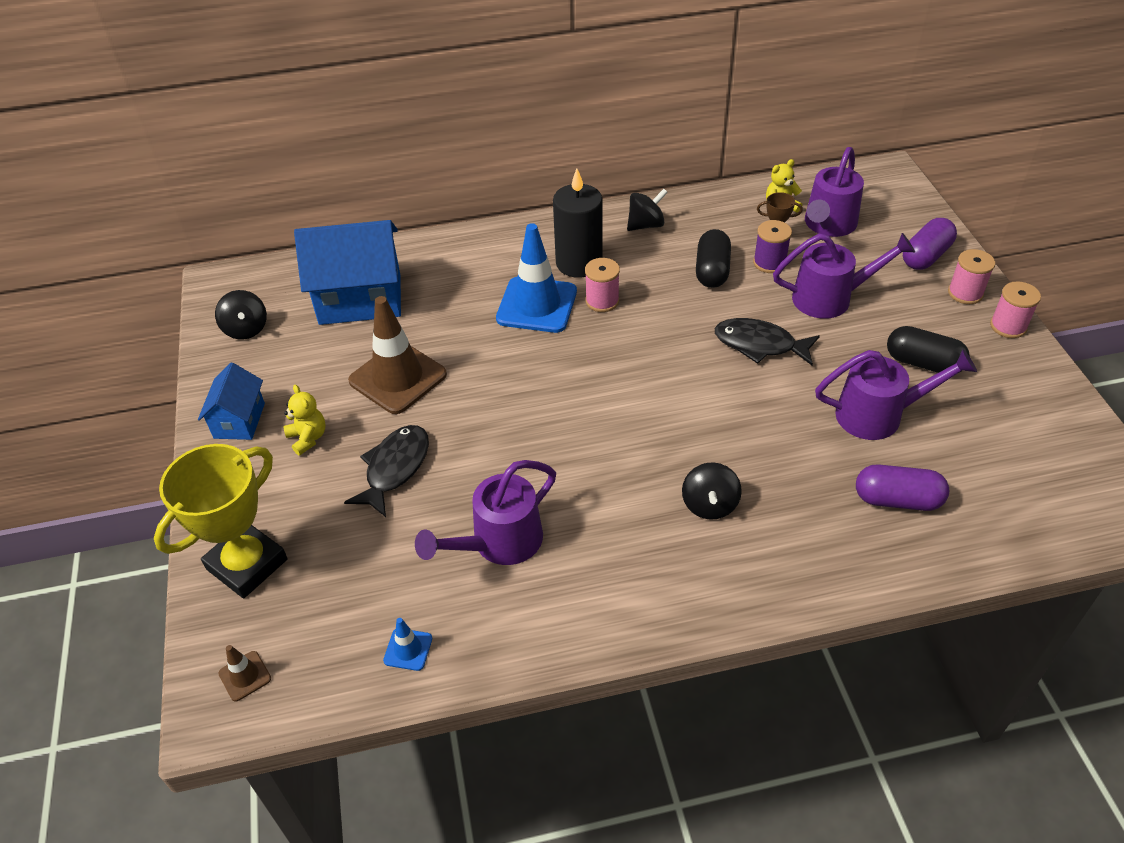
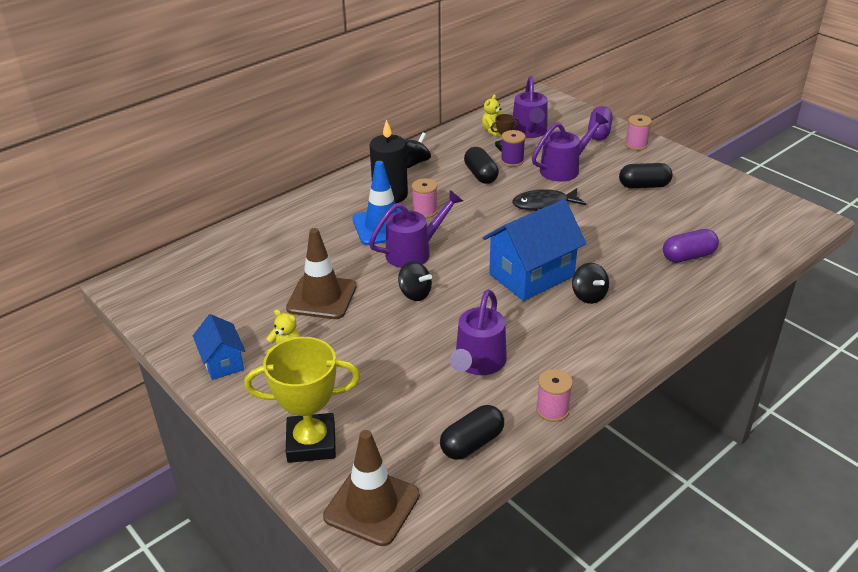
camera: 30 degrees left, 10 degrees down
(245, 676) = (372, 506): brown traffic cone -> brown traffic cone, size x2.27
(246, 329) = (174, 306): black spinning top -> black spinning top (415, 294)
(247, 564) = (311, 443): yellow trophy -> yellow trophy turned 75 degrees clockwise
(360, 299) = (249, 261): blue house -> blue house (531, 275)
(395, 468) = (368, 349): black fish -> none
(408, 649) = (472, 443): blue traffic cone -> black capsule
(879, 415) = (642, 219): purple watering can -> purple watering can (414, 252)
(1008, 326) = (672, 154): pink spool -> pink spool (552, 410)

